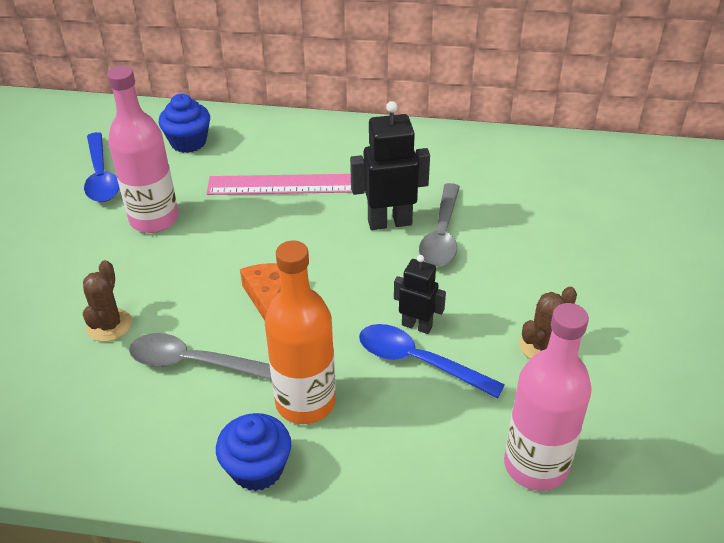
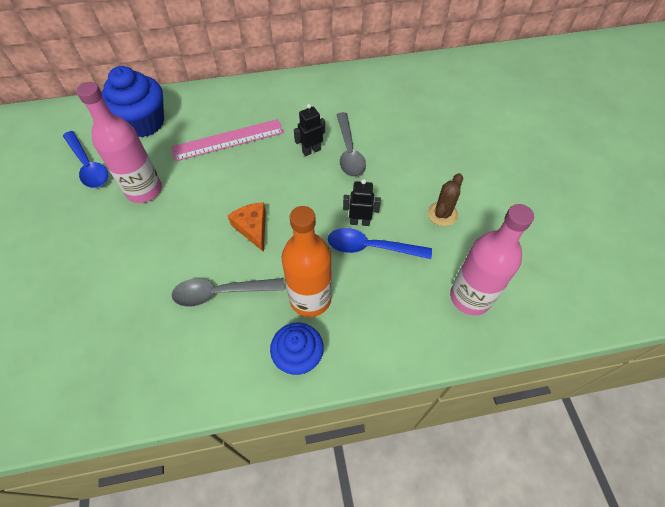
camera: 20 degrees left, 15 degrees up
(109, 325) = (147, 282): brown cactus -> none
(188, 142) = (143, 123): blue cupcake -> blue cupcake, size x1.56
(389, 222) = (311, 151): black robot -> black robot, size x0.61

